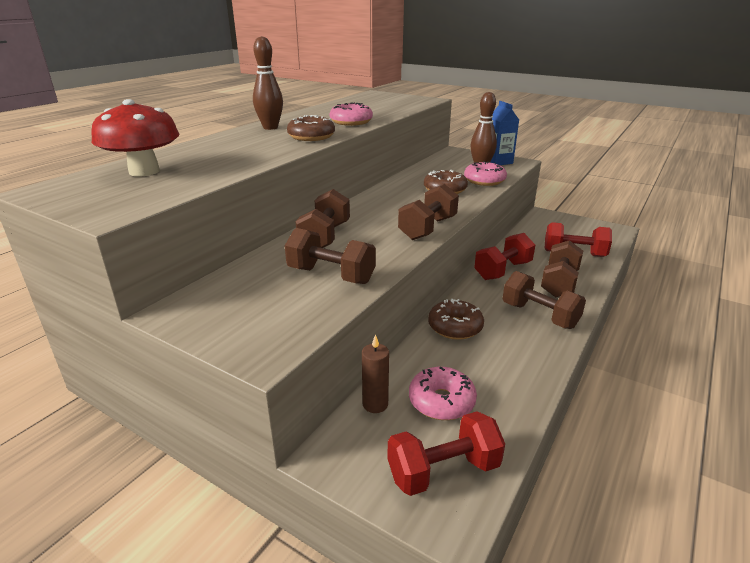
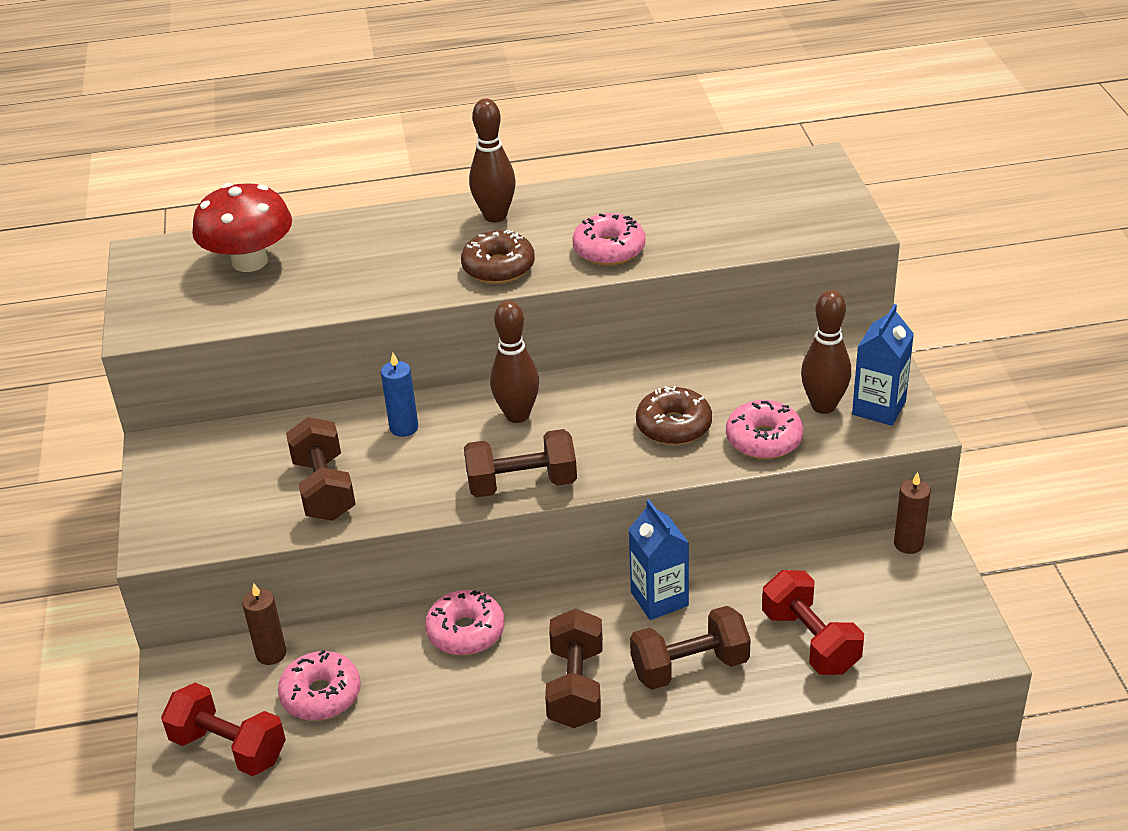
camera: 50 degrees right, 10 degrees up
(325, 237) = (404, 428): brown dumbbell -> blue candle
(373, 211) = (517, 415): none -> brown bowling pin
(455, 327) = (466, 632): brown donut -> pink donut
(502, 270) = (659, 599): red dumbbell -> blue carton
(538, 216) = (908, 544): none -> brown candle

